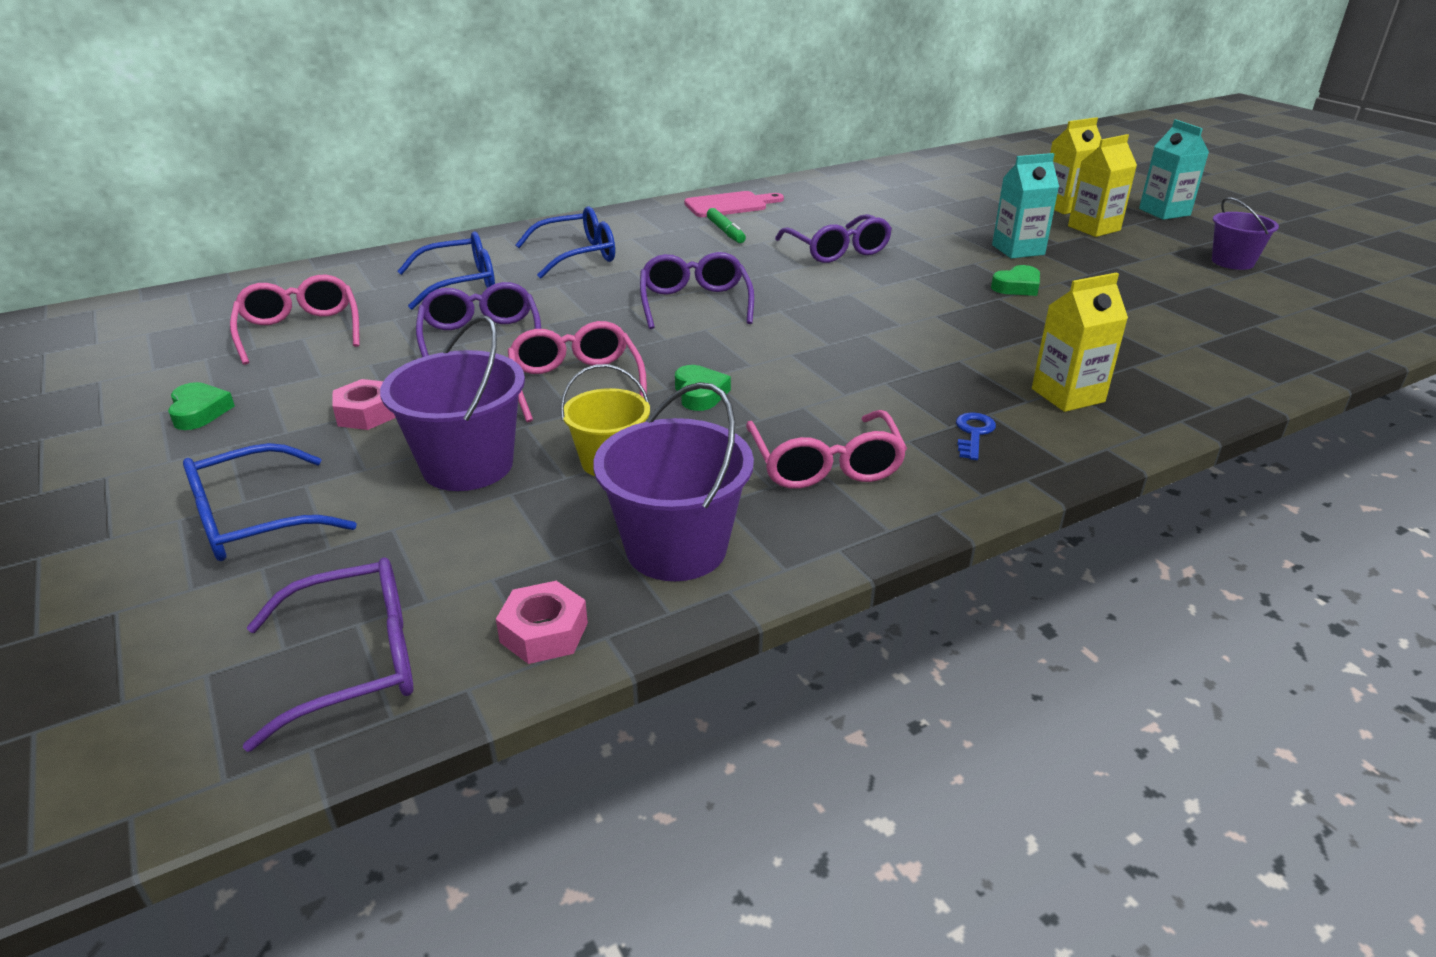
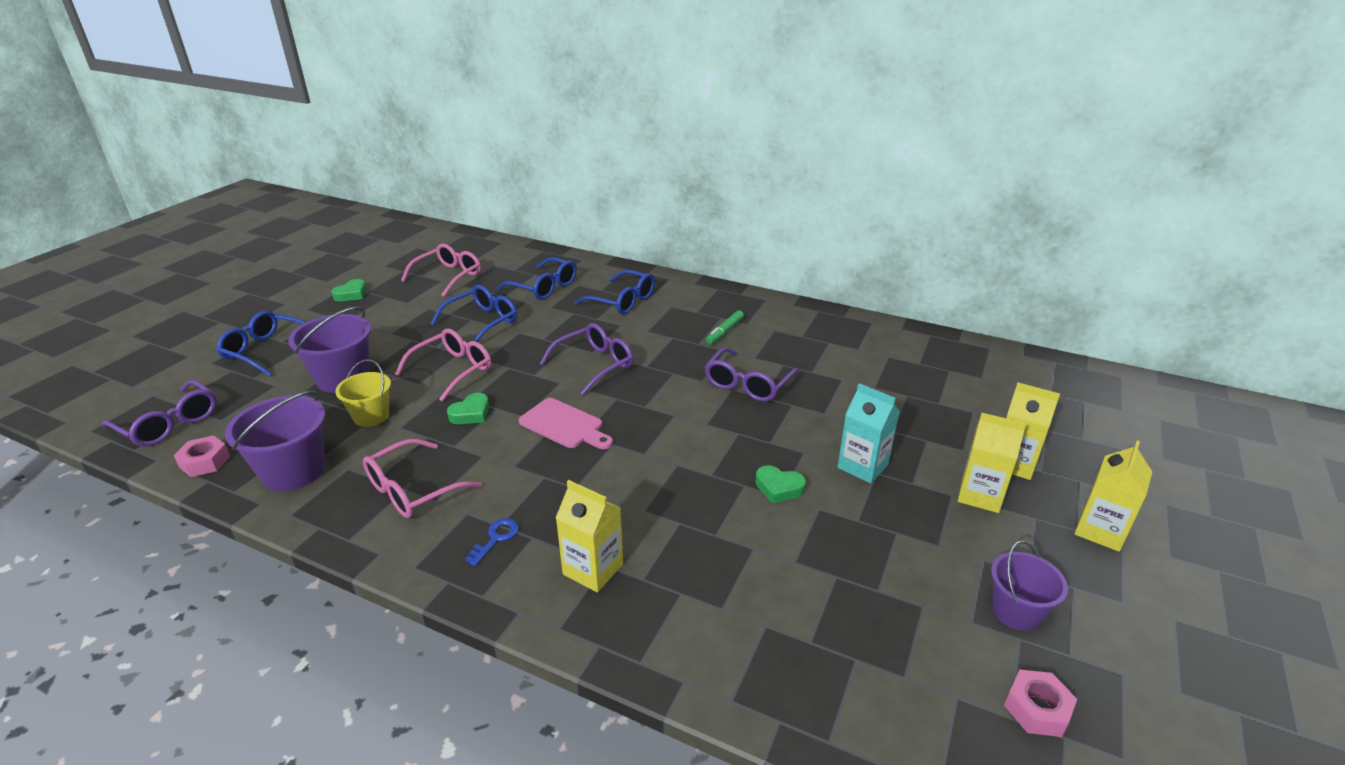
camera: 55 degrees right, 0 degrees up
(367, 413) = (377, 331): pink nut -> pink nut (1037, 709)
(481, 339) = (482, 322): purple glasses -> blue glasses
(730, 205) = (776, 315): pink cutting board -> pink cutting board (564, 425)
(973, 433) = (496, 538): blue key -> blue key turned 45 degrees counterclockwise
(1164, 212) = (1100, 531): turquoise carton -> yellow carton

